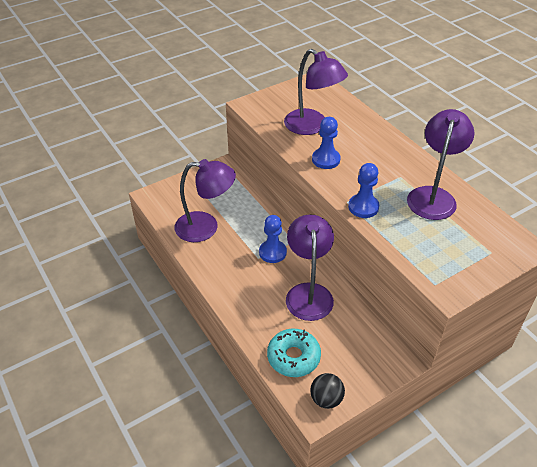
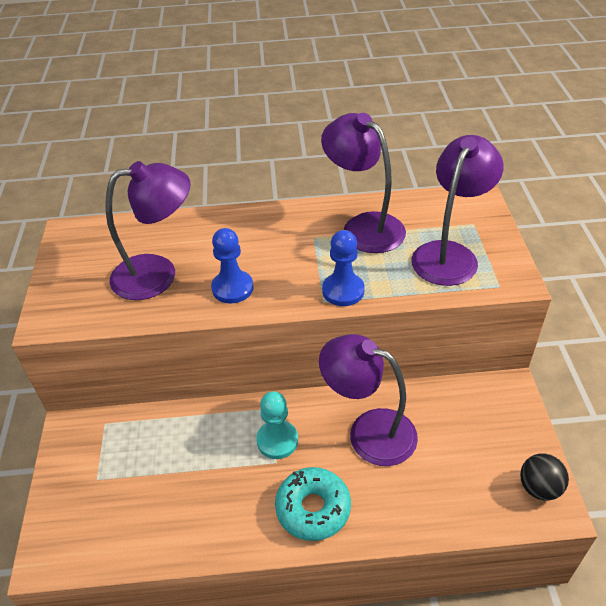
camera: 60 degrees left, 0 degrees up
(206, 227) = (173, 504): purple lamp -> purple lamp (449, 254)
(272, 252) = (277, 440): blue pawn -> turquoise pawn
(293, 357) = (463, 495): turquoise donut -> turquoise donut (313, 508)

